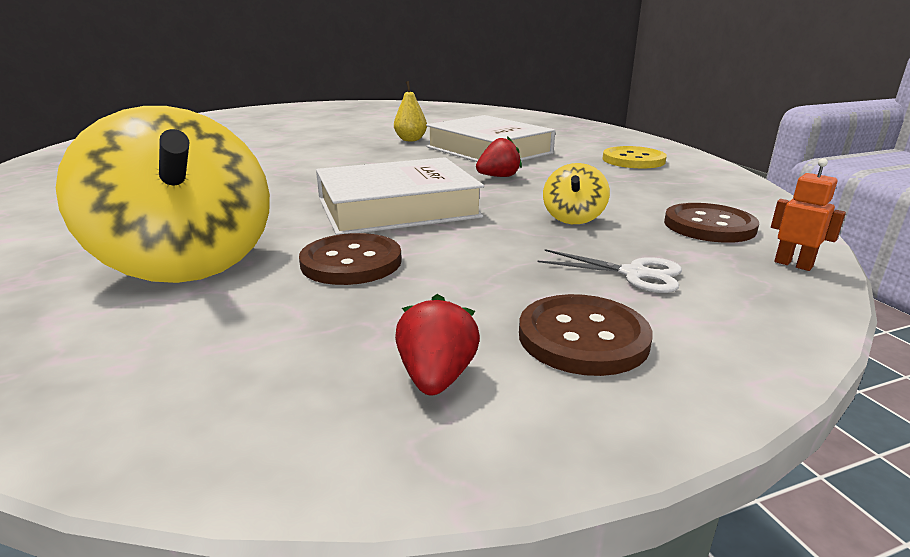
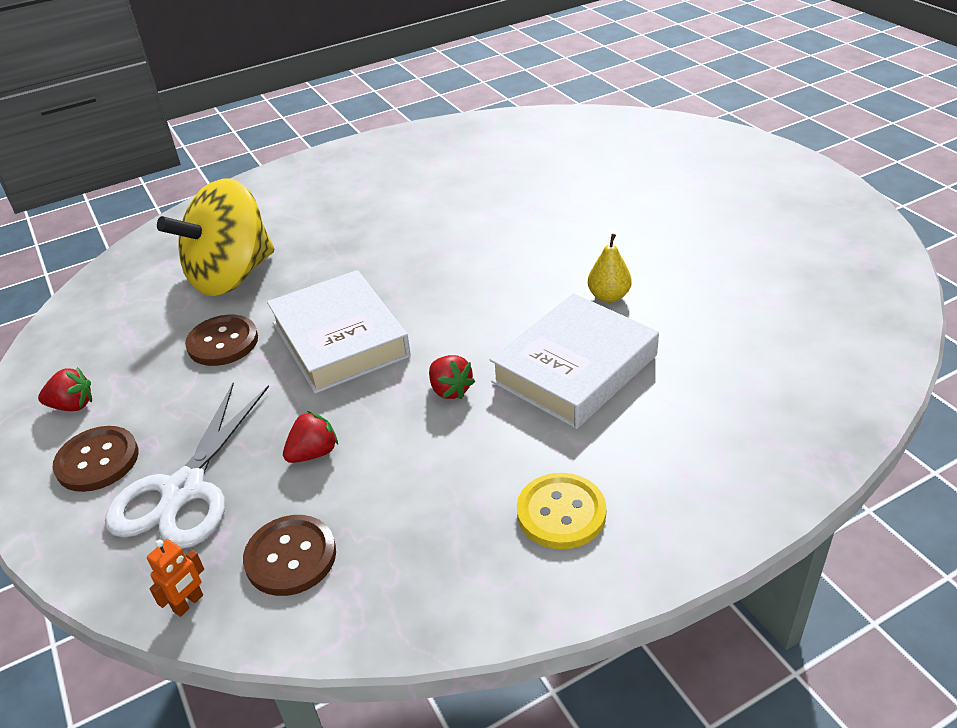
camera: 85 degrees right, 15 degrees up
(573, 218) = (313, 453): yellow spinning top -> red strawberry
(633, 274) = (184, 490): white scissors -> white scissors, size x2.00

